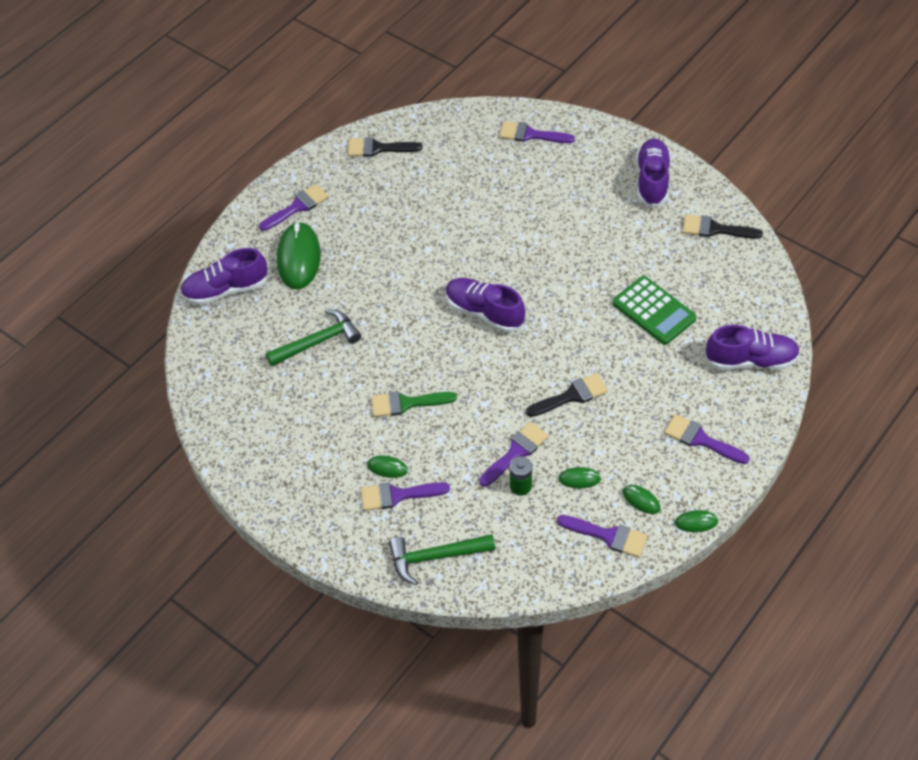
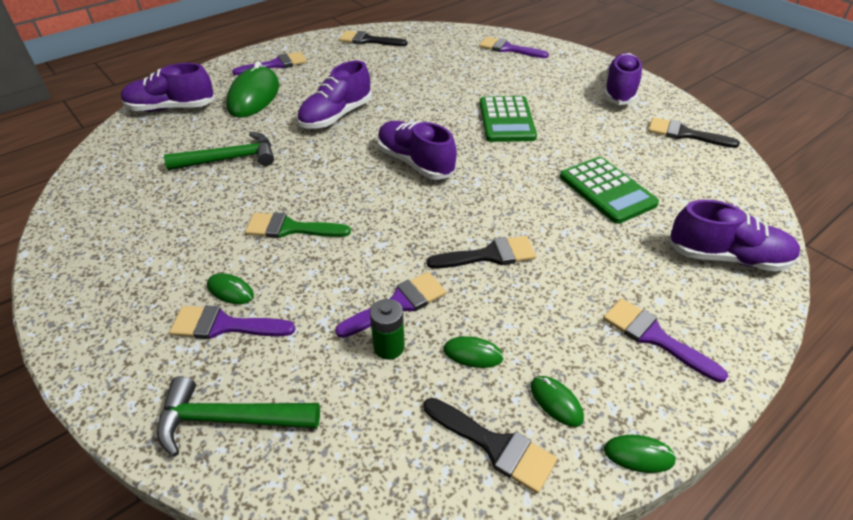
camera: 10 degrees right, 10 degrees down
(391, 269) = (336, 116): none -> purple shoe
(552, 242) = (506, 120): none -> green calculator
(608, 536) = (494, 446): purple brush -> black brush

